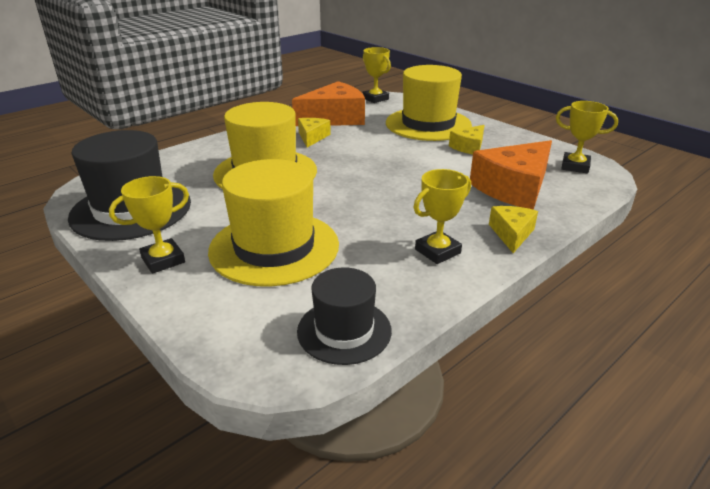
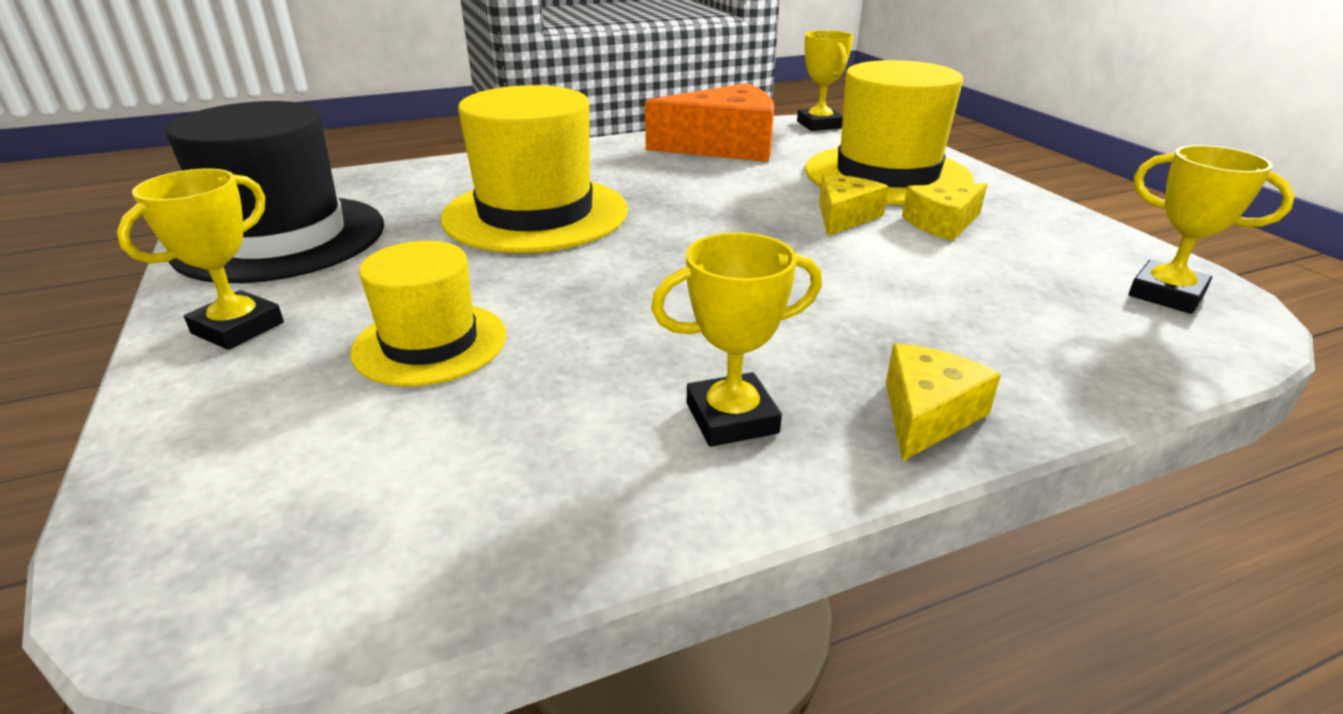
camera: 20 degrees right, 0 degrees up
(163, 260) = (238, 328): yellow trophy -> yellow trophy turned 45 degrees counterclockwise
(274, 247) = (430, 343): yellow hat -> yellow hat, size x0.60
(312, 137) = (661, 170): yellow cheese -> yellow cheese (844, 217)
(344, 331) = (397, 552): black hat -> none
(514, 188) = (992, 316): orange cheese -> none

